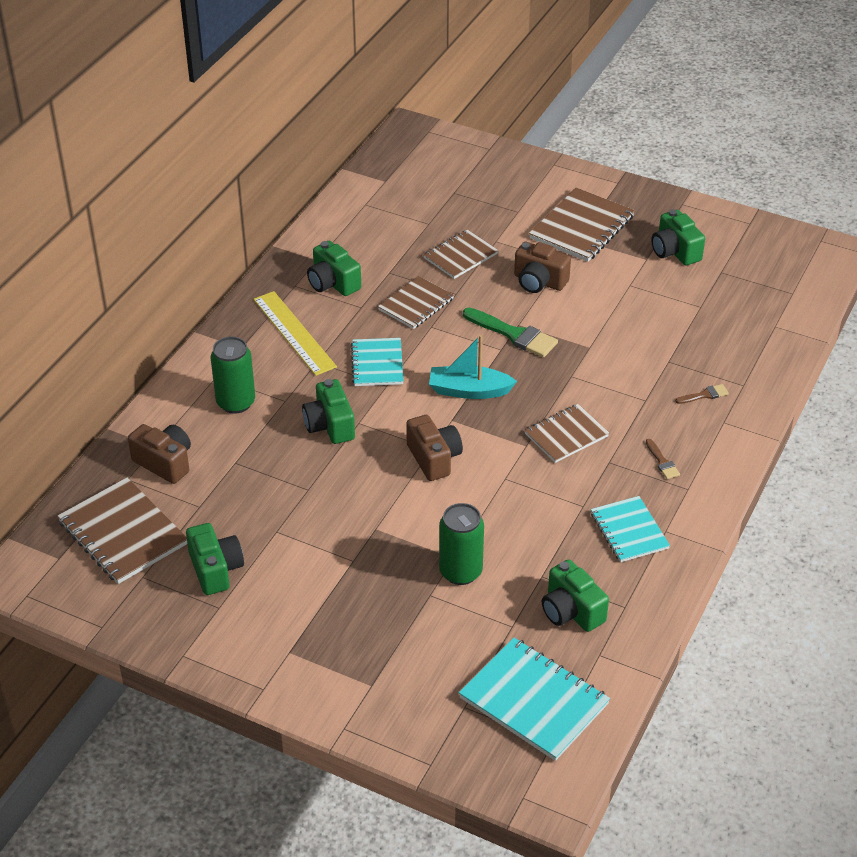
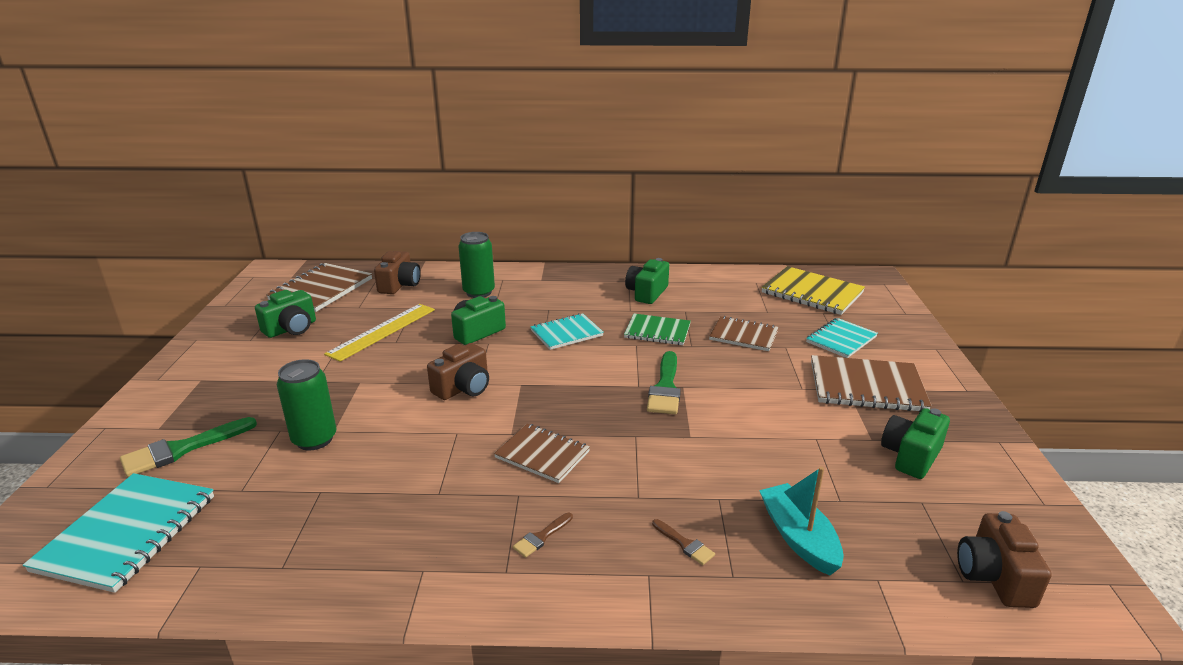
camera: 65 degrees right, 15 degrees down
(294, 333) = (574, 293): yellow ruler -> yellow ruler (382, 331)
(413, 181) = (812, 293): none -> yellow notebook
(416, 304) = (657, 331): brown notebook -> green notebook
(422, 666) = (182, 449): none -> green brush
(469, 391) = (566, 383): turquoise boat -> turquoise boat (798, 537)
(539, 282) = (756, 382): brown camera -> brown camera (994, 576)
(571, 611) = (269, 526): green camera -> none
(629, 531) = (411, 539): turquoise notebook -> turquoise notebook (841, 339)

